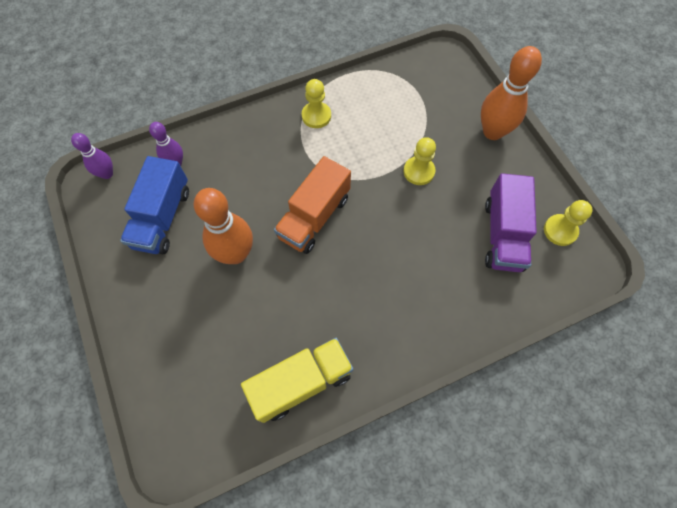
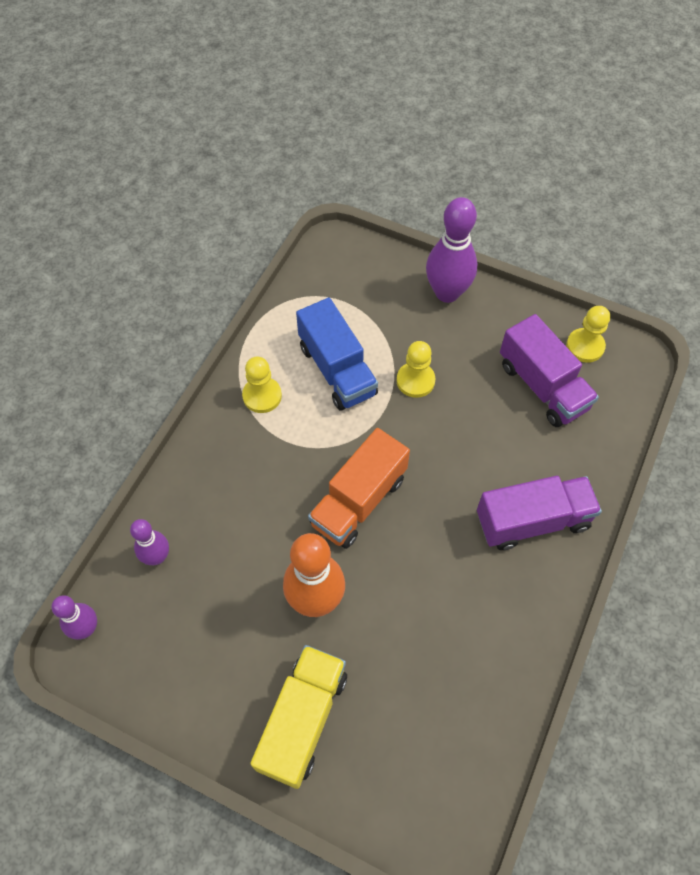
camera: 40 degrees left, 5 degrees down
(162, 218) = (200, 625): blue truck -> blue truck (337, 370)
(301, 382) = (496, 668): yellow truck -> yellow truck (302, 720)
(314, 217) = (358, 501): orange truck -> orange truck turned 45 degrees clockwise
(412, 313) = (532, 521): none -> purple truck
(493, 132) = (447, 293): orange bowling pin -> purple bowling pin

